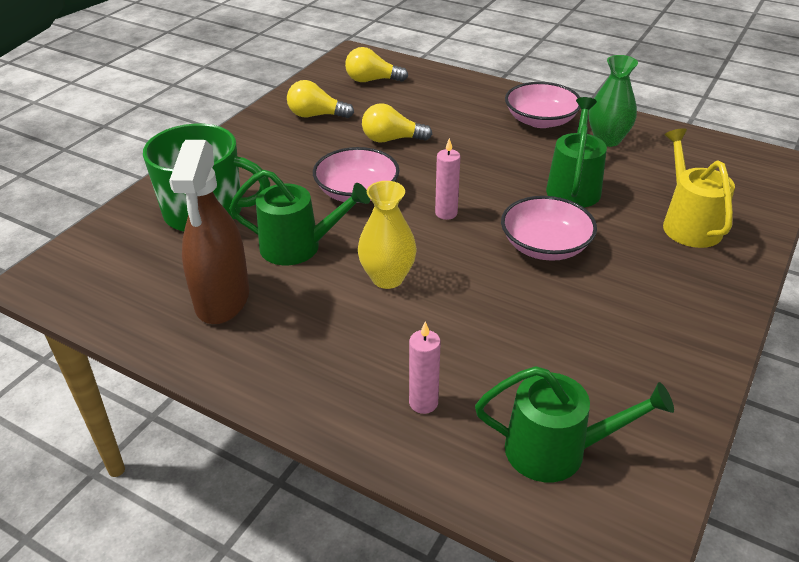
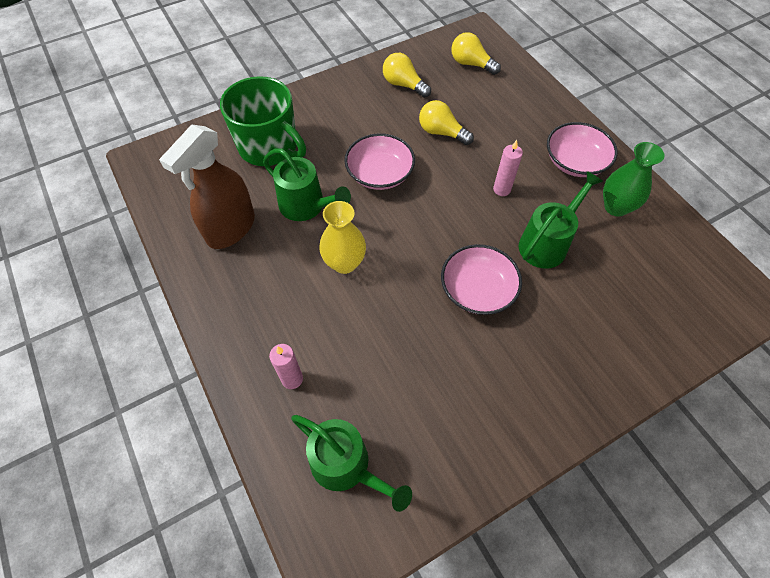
camera: 30 degrees right, 20 degrees up
(446, 213) = (428, 223): pink candle -> pink candle (501, 189)
(688, 224) = (611, 325): yellow watering can -> none

